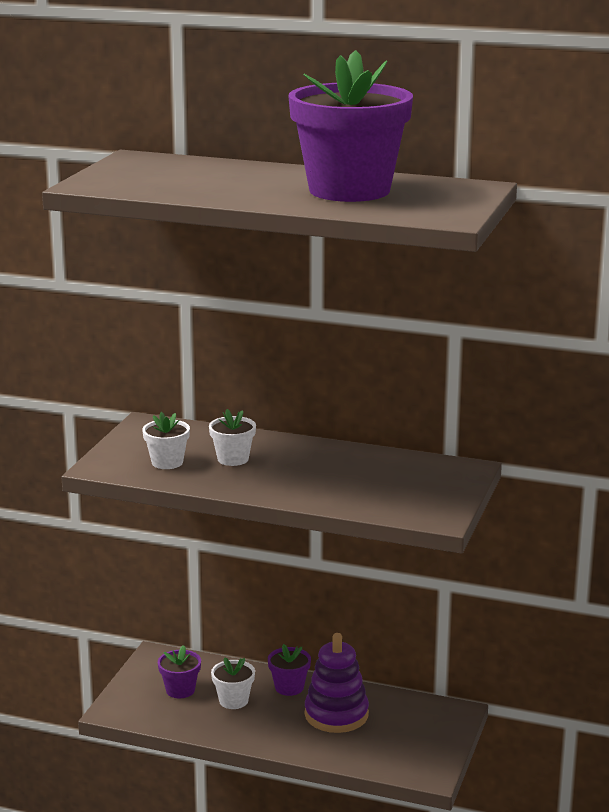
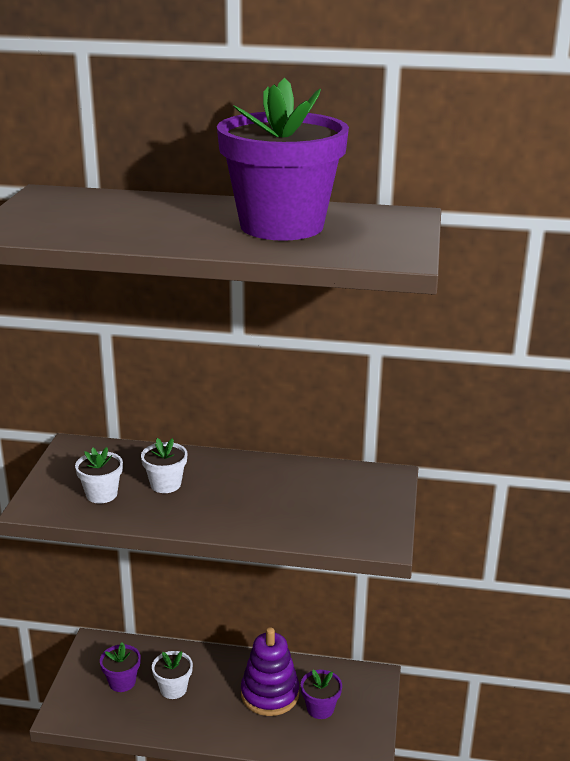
camera: 10 degrees left, 5 degrees up
(289, 687) = (221, 667): purple flower pot -> purple flower pot (320, 708)

